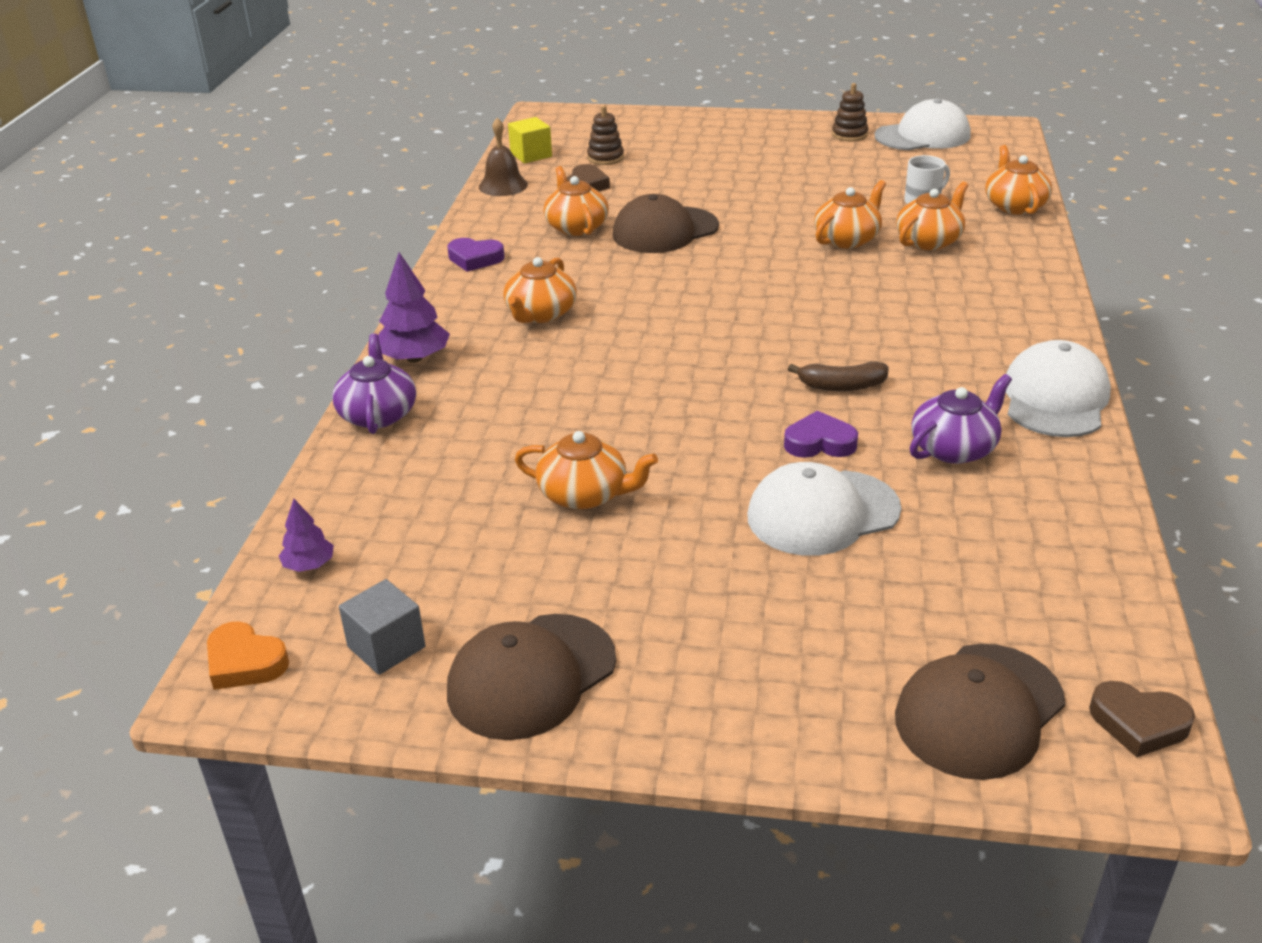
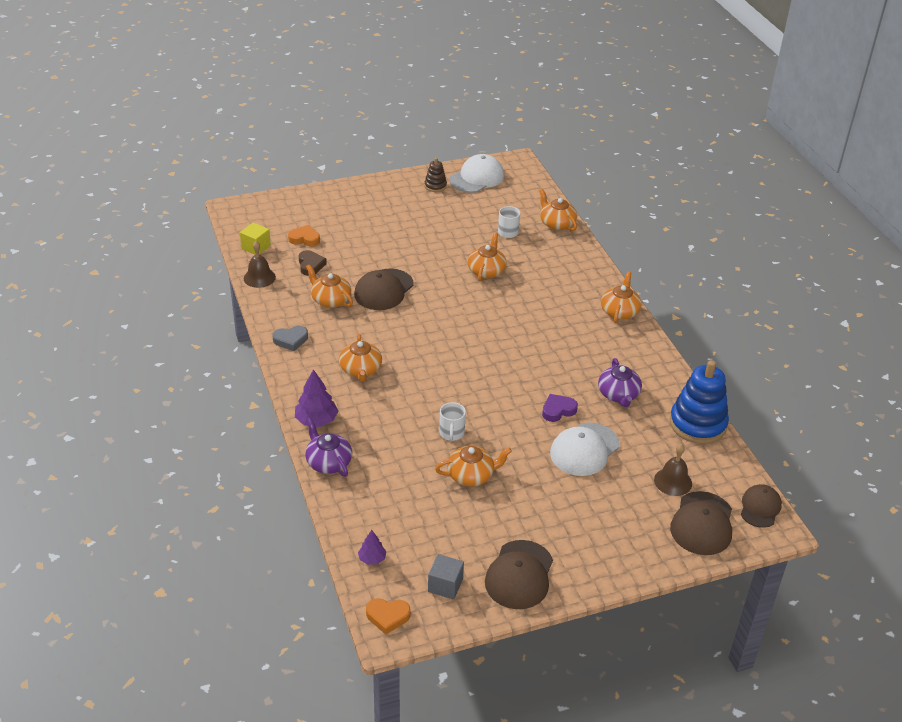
camera: 30 degrees left, 5 degrees up
(475, 259) = (291, 340): purple heart -> grey heart
(605, 158) = (304, 239): brown stacking toy -> orange heart
(605, 427) = (451, 433): none -> white mug
(841, 386) = (546, 373): brown banana -> none
(929, 241) = (529, 261): orange teapot -> orange teapot (619, 311)
(954, 448) = (618, 394): purple teapot -> purple teapot turned 150 degrees clockwise
(966, 615) = (673, 481): none -> brown bell
(1055, 398) = (645, 351): white cap -> none
(1088, 534) = (697, 424): none -> blue stacking toy
(1138, 723) = (760, 507): brown heart -> brown cap

